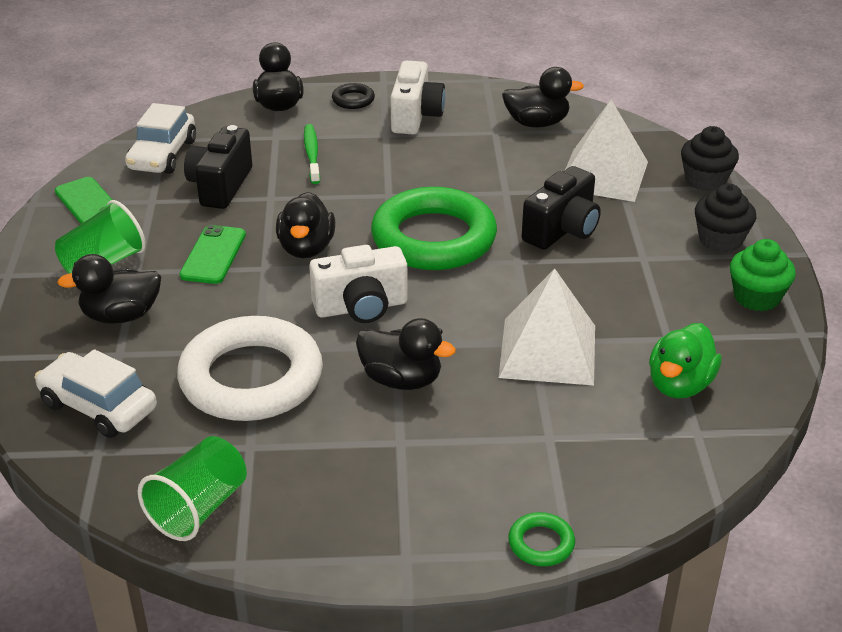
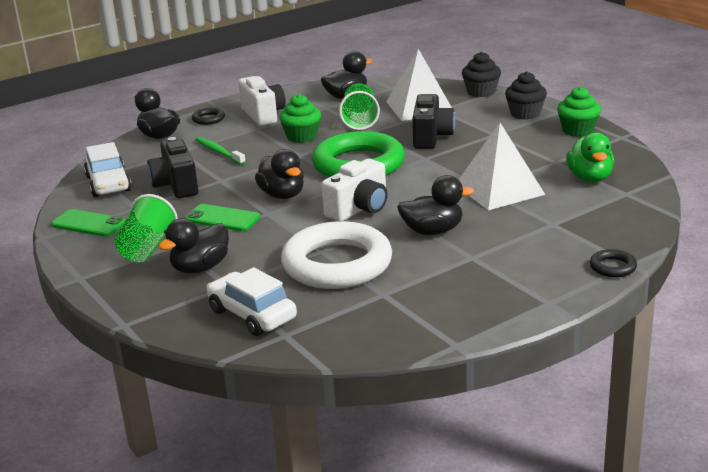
camera: 30 degrees left, 10 degrees down
(98, 406) = (252, 314): white car -> white car turned 45 degrees clockwise
(198, 508) = (393, 333): green cup -> green cup (360, 121)
(213, 255) = (222, 218): green phone -> green phone turned 45 degrees counterclockwise
(420, 168) = (302, 137): none -> green cupcake
(541, 543) = (613, 267): green ring -> black ring

